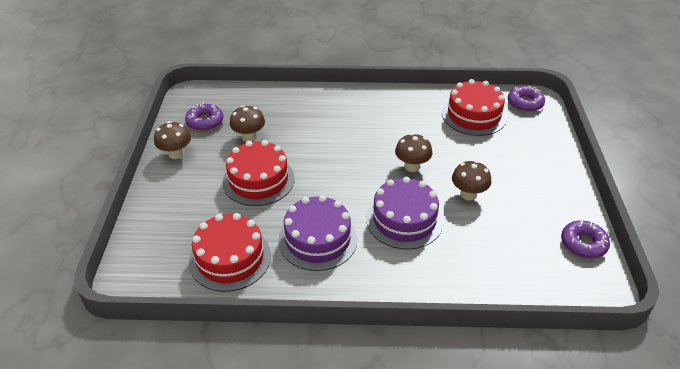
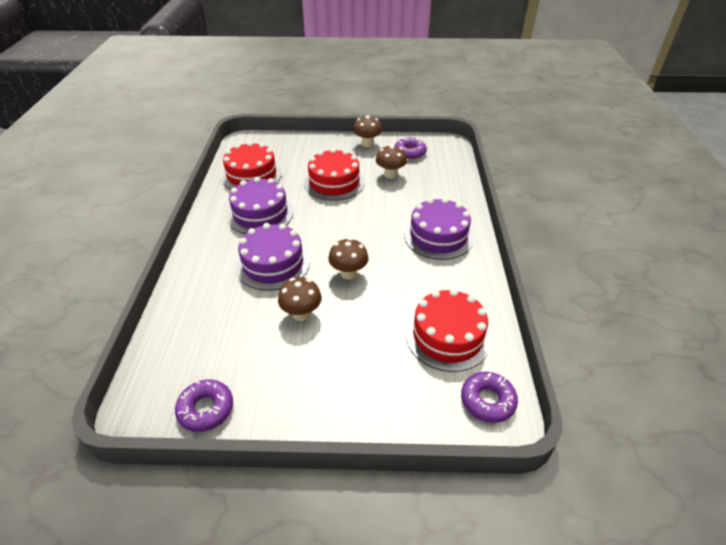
camera: 90 degrees right, 0 degrees up
(356, 111) = (438, 236): none -> purple cake

